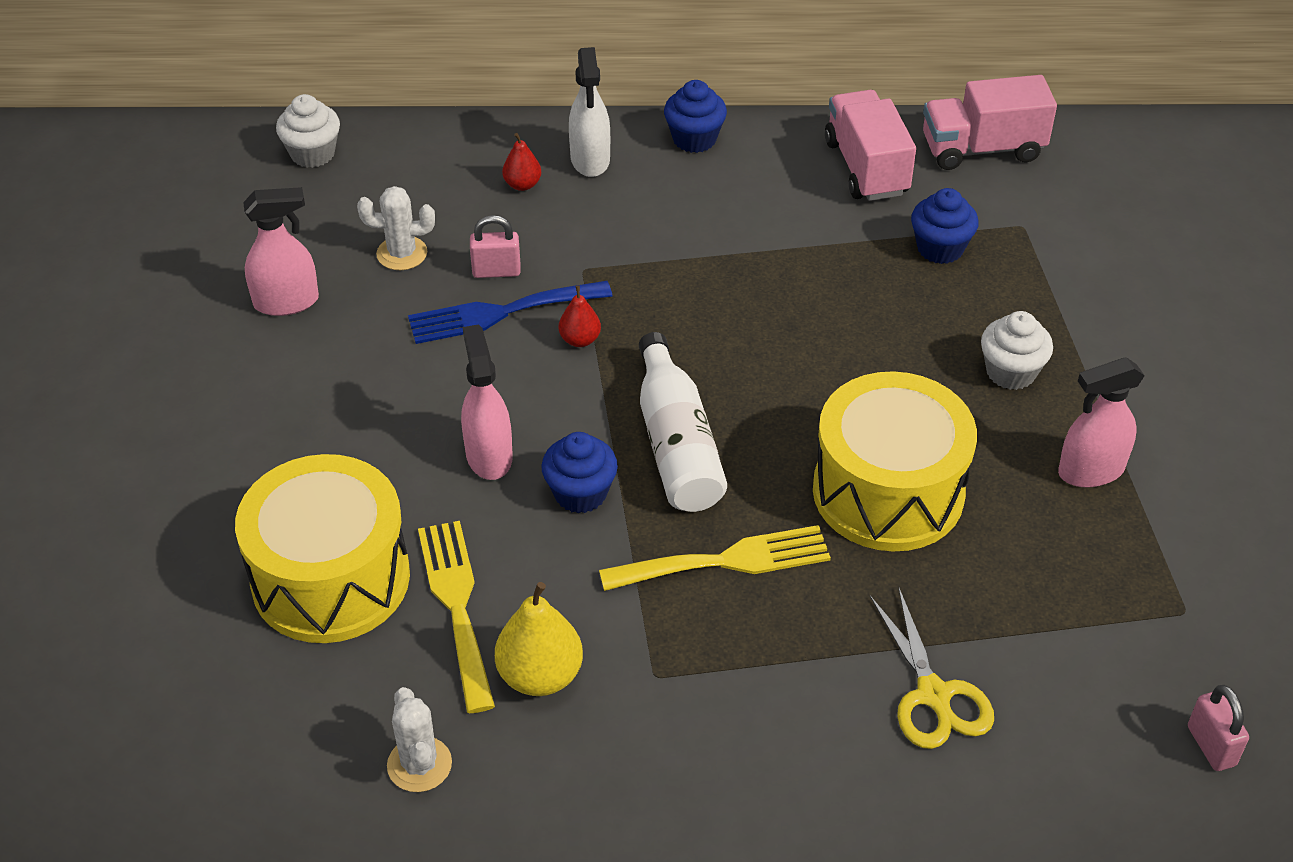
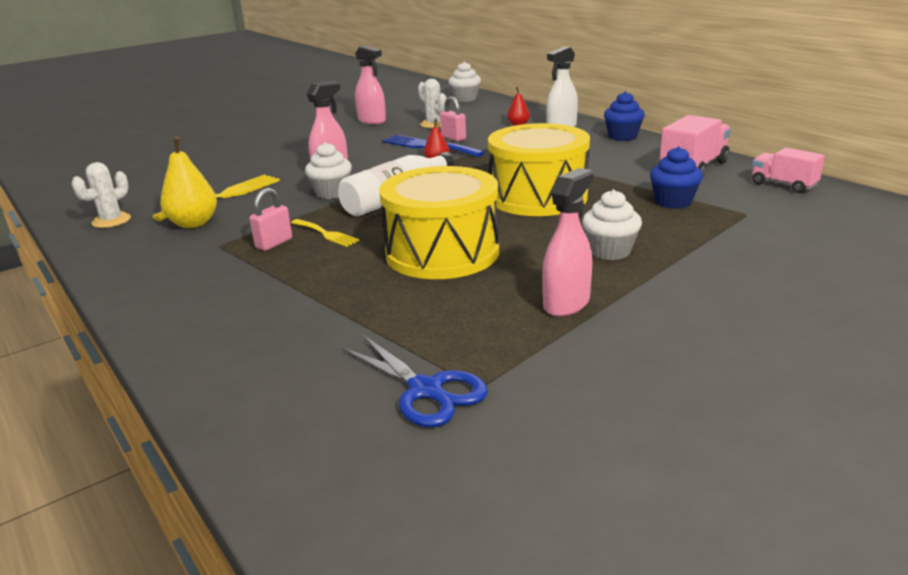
camera: 55 degrees right, 20 degrees down
(331, 578) = (216, 173): yellow drum -> yellow drum (538, 197)
(580, 493) = (331, 193): blue cupcake -> white cupcake
(726, 561) = (326, 234): yellow fork -> yellow fork, size x0.58
(934, 695) = (281, 320): yellow scissors -> none
(982, 149) = (783, 185): pink truck -> pink truck, size x0.65
(1090, 471) = (566, 303): pink spray bottle -> pink spray bottle turned 90 degrees clockwise
(1164, 649) = (426, 390): none -> blue scissors
(1211, 746) = (342, 448): pink padlock -> pink padlock (274, 243)

